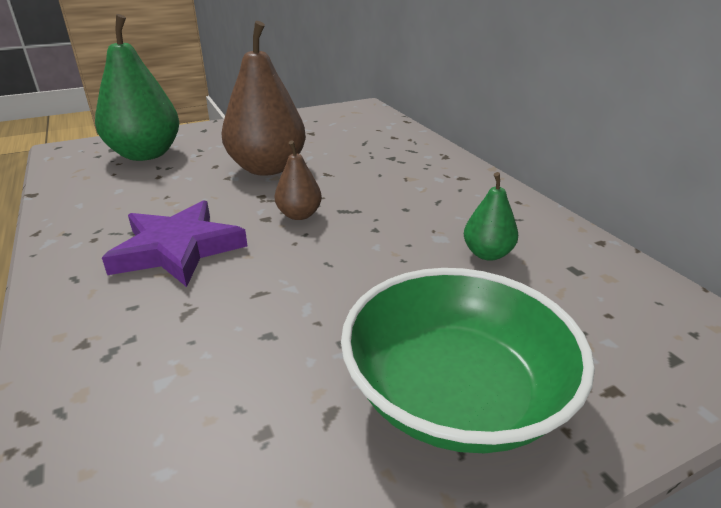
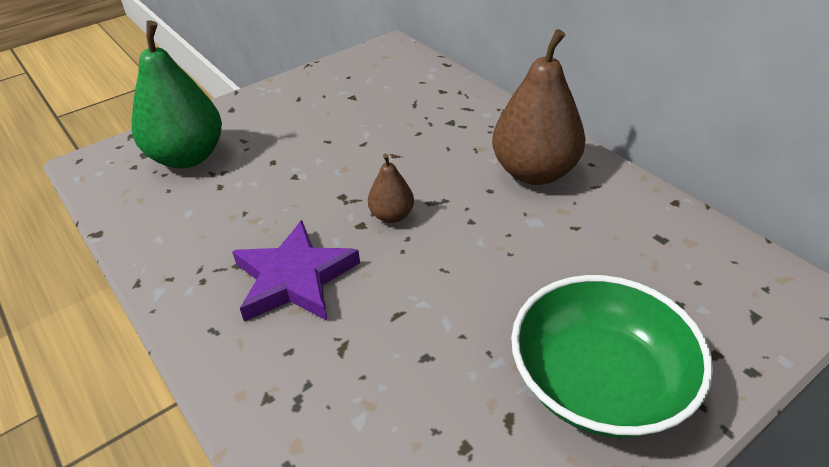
camera: 10 degrees left, 10 degrees up
(267, 168) = (330, 157): brown pear -> brown pear (534, 172)
(487, 254) = (582, 234): green pear -> none

